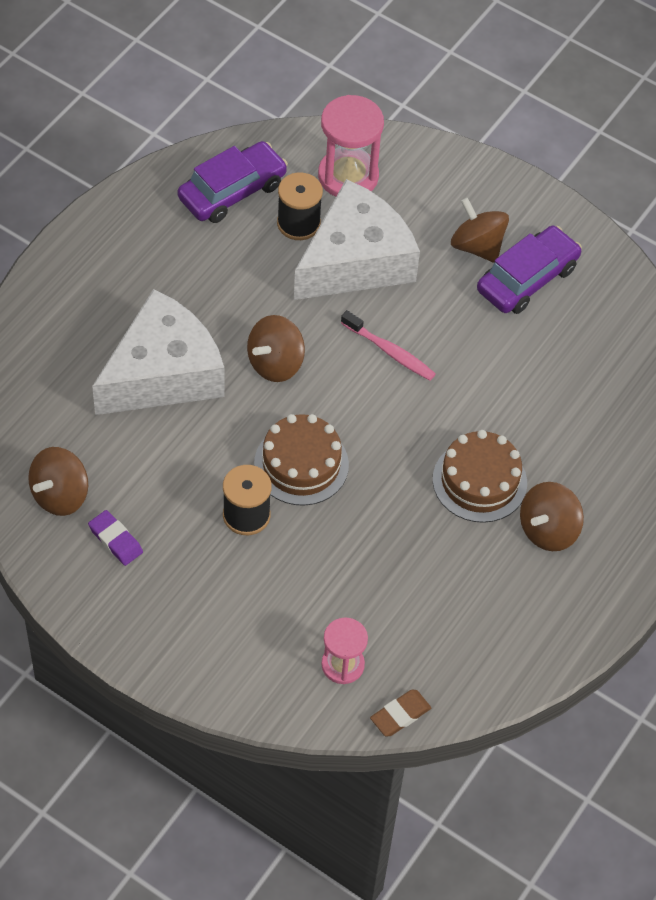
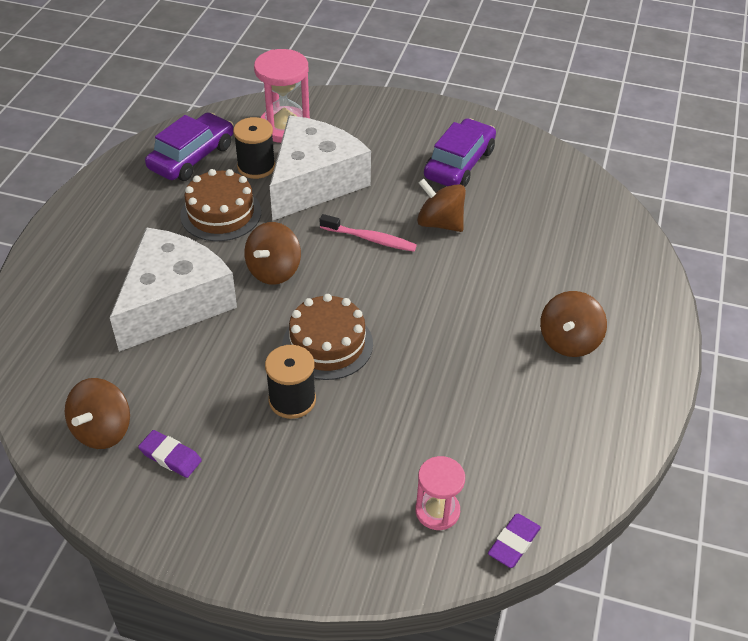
camera: 15 degrees left, 10 degrees down
(400, 715) = (513, 543): brown eraser -> purple eraser
(477, 246) = (409, 151): brown spinning top -> brown spinning top (440, 223)
(479, 481) = (491, 317): brown cake -> brown cake (221, 213)

